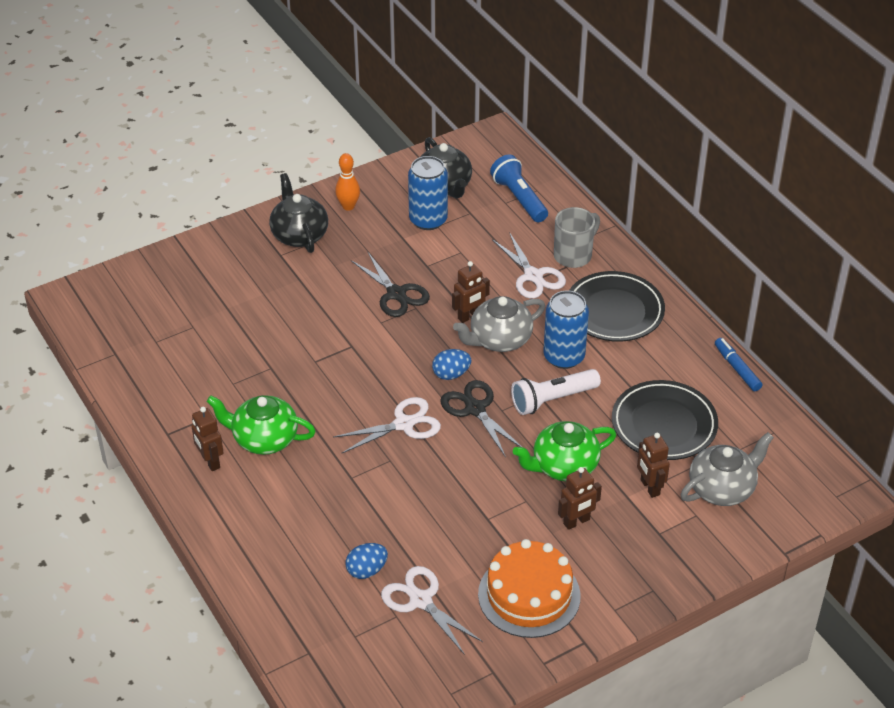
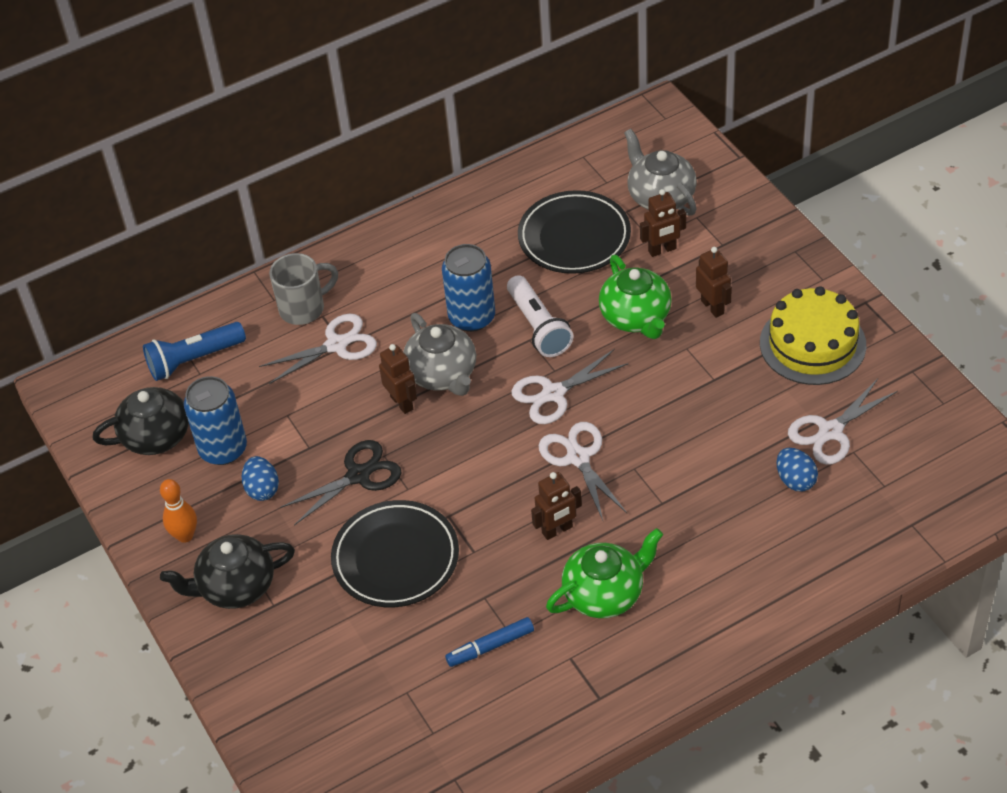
camera: 85 degrees left, 5 degrees up
(210, 461) = (644, 645): brown robot -> brown robot (557, 530)
(264, 439) = (605, 593): green teapot -> green teapot turned 135 degrees counterclockwise
(451, 374) = (498, 417): blue egg -> blue egg (262, 489)
(475, 409) = (553, 394): black scissors -> white scissors
(529, 595) = (812, 344): orange cake -> yellow cake
(574, 255) = (304, 308): grey mug -> grey mug turned 105 degrees clockwise
(614, 311) = (400, 274): black plate -> black plate (396, 558)
(737, 368) = (492, 179): blue marker -> blue marker (490, 646)

